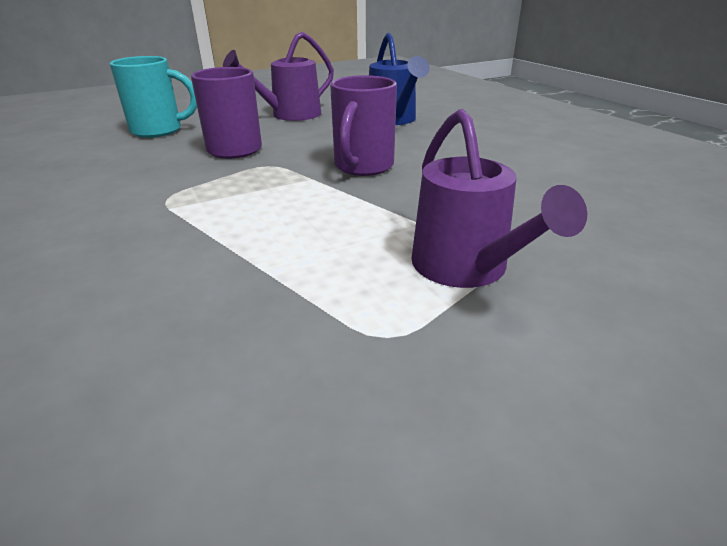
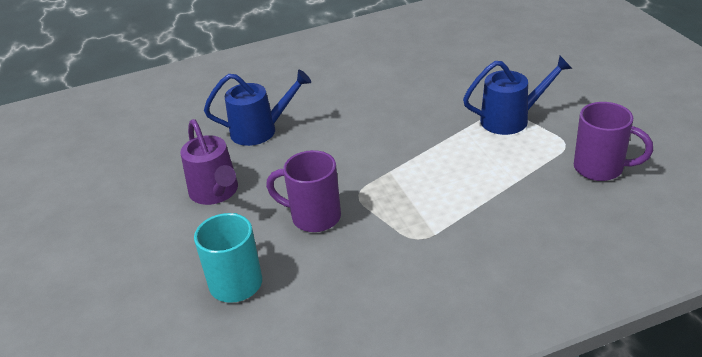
camera: 80 degrees left, 5 degrees up
(363, 167) = (372, 148): purple mug -> purple mug (600, 168)
(466, 269) = (511, 119): purple watering can -> blue watering can

